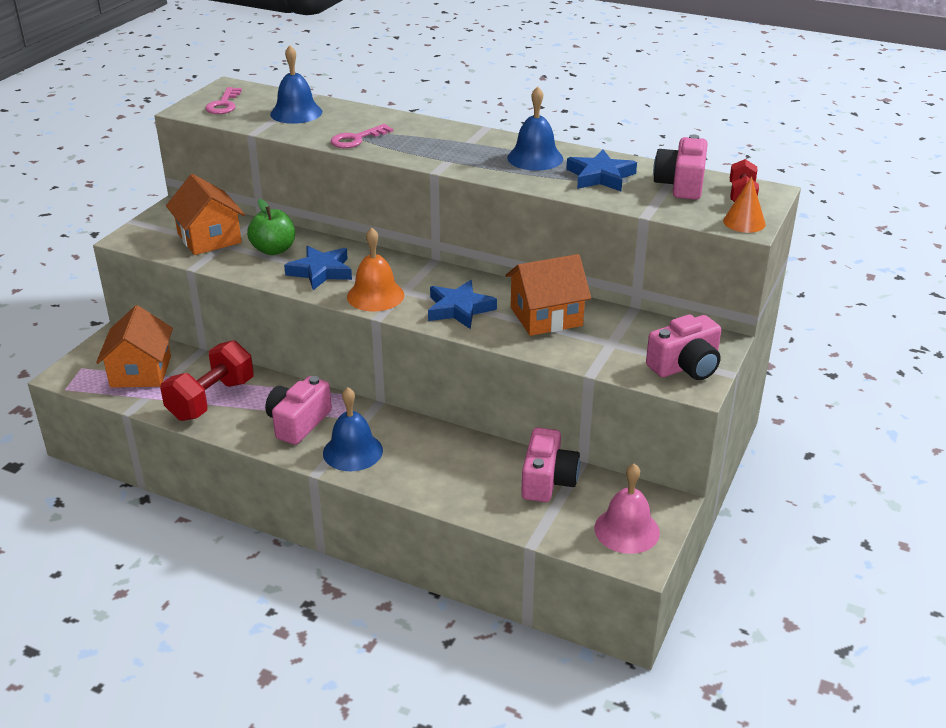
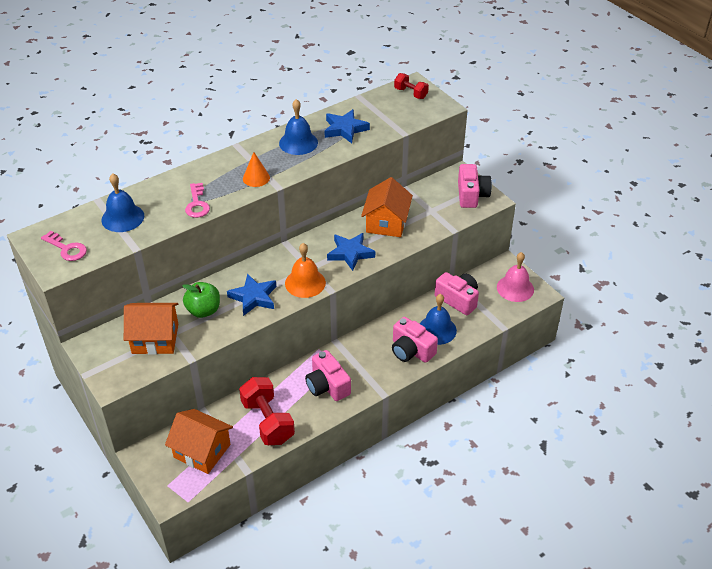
camera: 60 degrees left, 10 degrees up
(352, 451) = (375, 370): blue bell -> blue bell (437, 330)
(681, 184) = (380, 106): pink camera -> pink camera (411, 350)
(744, 222) = (439, 106): orange cone -> orange cone (256, 178)

